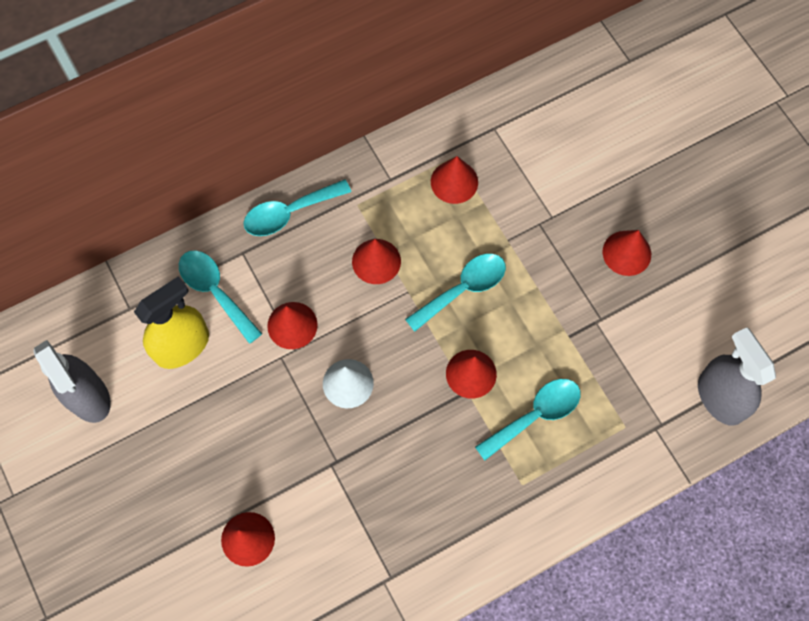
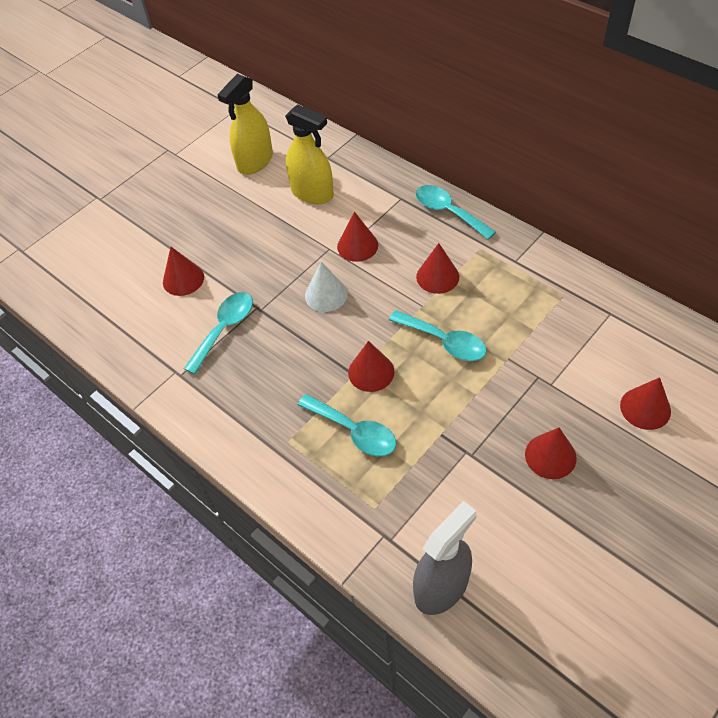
camera: 75 degrees right, 15 degrees down
(88, 396) = (255, 162): grey spray bottle -> yellow spray bottle
(215, 291) = (362, 195): turquoise spoon -> turquoise spoon (225, 329)
(454, 182) = (540, 303): red cone -> red cone (645, 408)

